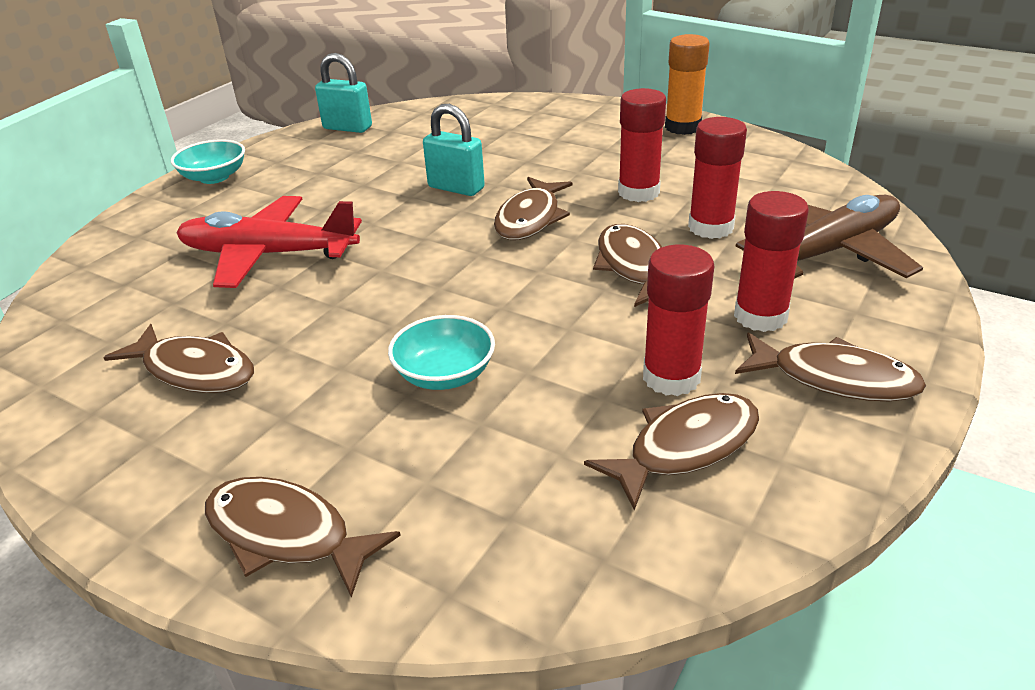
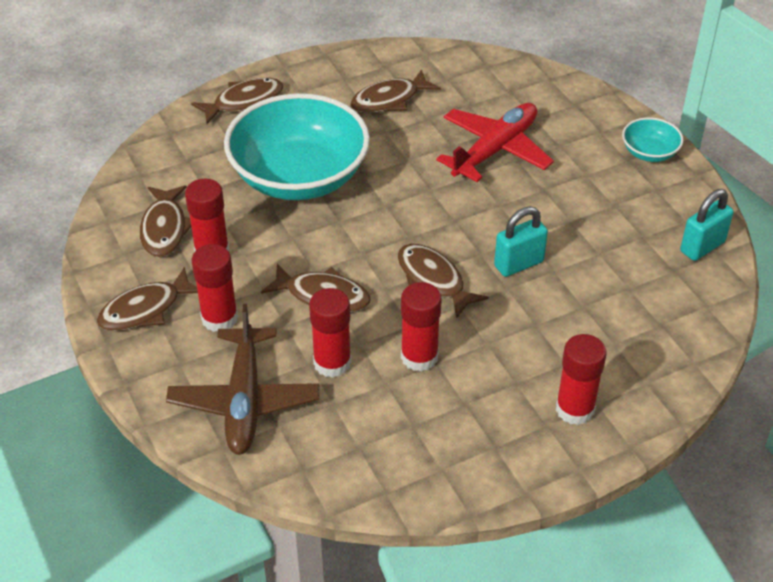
camera: 120 degrees right, 10 degrees up
(445, 374) = (299, 177): turquoise bowl -> turquoise bowl, size x2.32
(600, 124) = (575, 409): none -> red glue stick
(682, 127) = (518, 463): orange glue stick -> none

